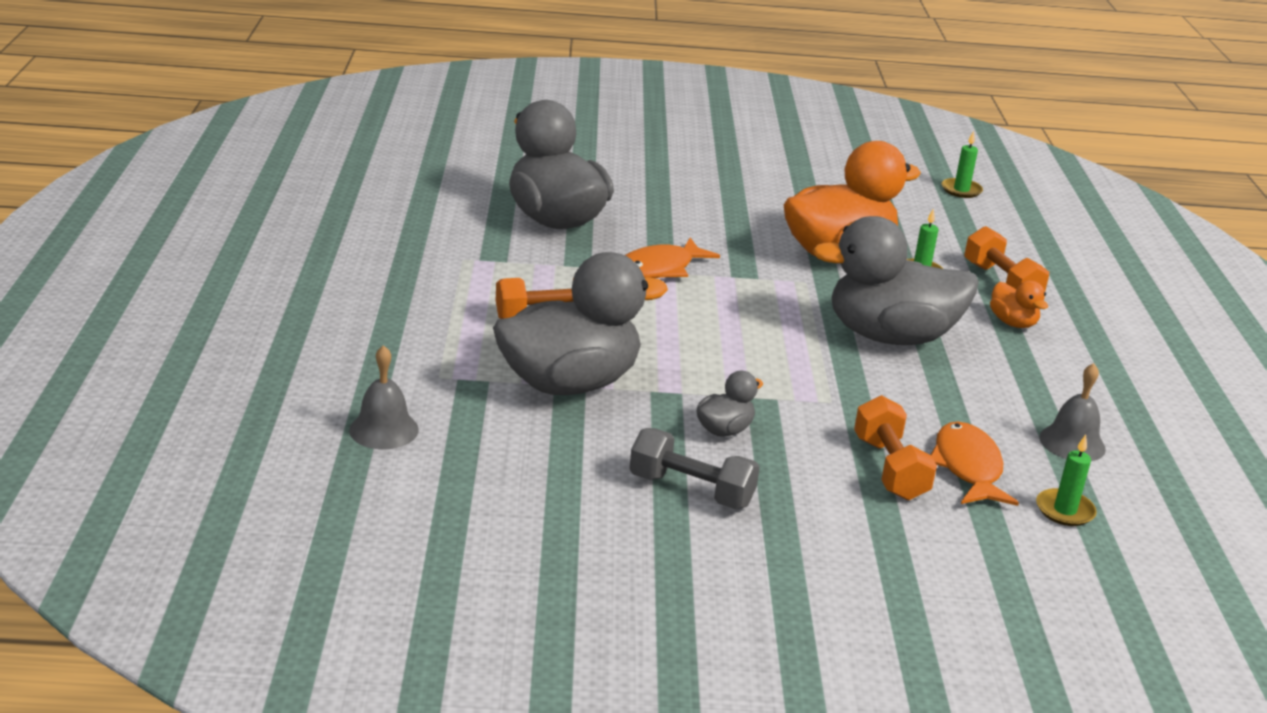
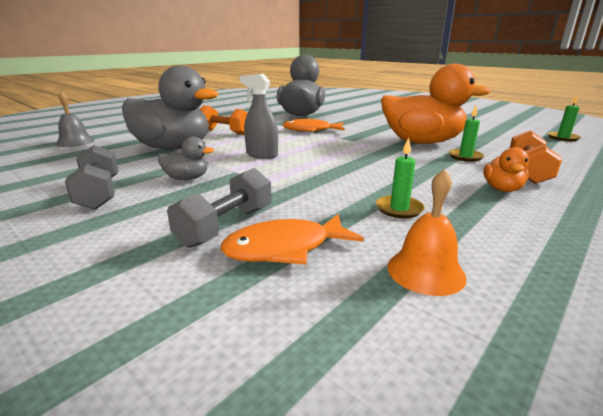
camera: 45 degrees right, 5 degrees down
(713, 353) = (262, 155): none -> grey spray bottle
(890, 336) = (384, 173): grey duck -> none
(890, 468) = (226, 226): orange dumbbell -> grey dumbbell
(968, 467) = (285, 248): orange fish -> orange fish turned 150 degrees counterclockwise
(1064, 510) = (304, 322): green candle -> green candle (399, 209)
(1072, 443) = (425, 271): grey bell -> orange bell

